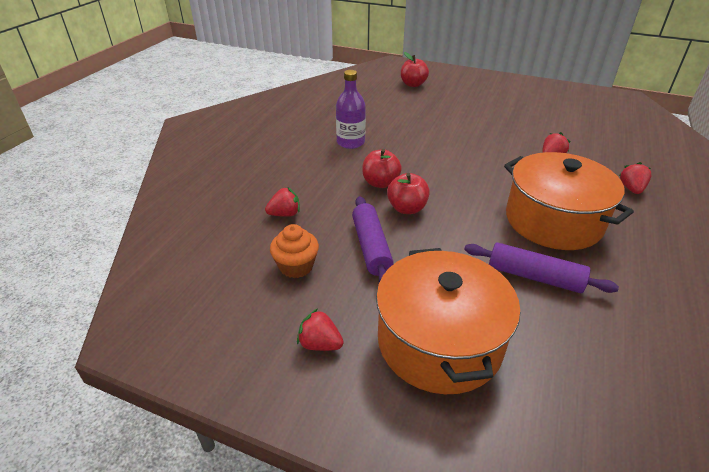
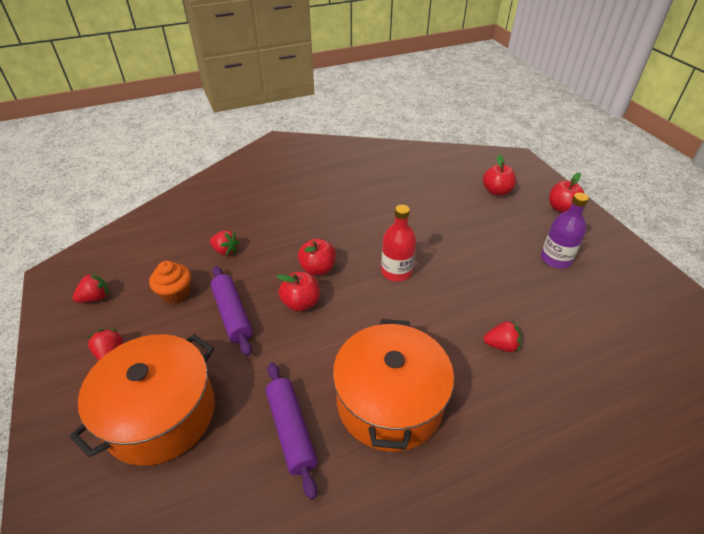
camera: 45 degrees right, 5 degrees up
(350, 142) = (353, 220): purple bottle -> purple bottle (555, 259)
(371, 247) = (232, 314): purple rolling pin -> purple rolling pin turned 60 degrees counterclockwise
(433, 155) = (396, 271): none -> red bottle
(463, 77) = (562, 208): none -> red apple
(631, 189) = (524, 437): red strawberry -> red strawberry (95, 298)

